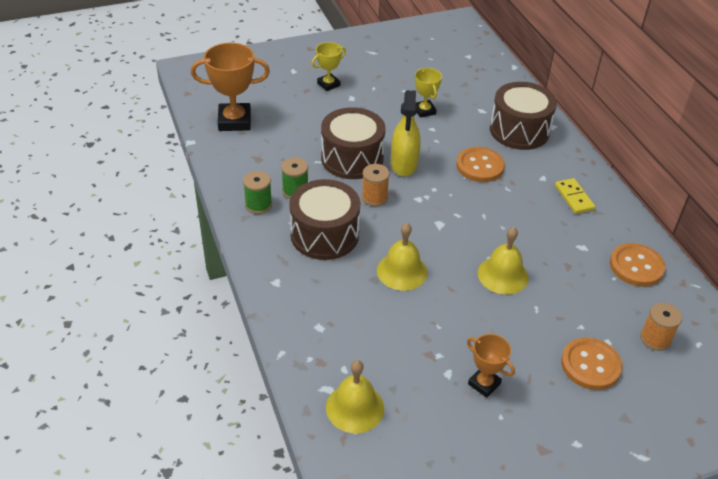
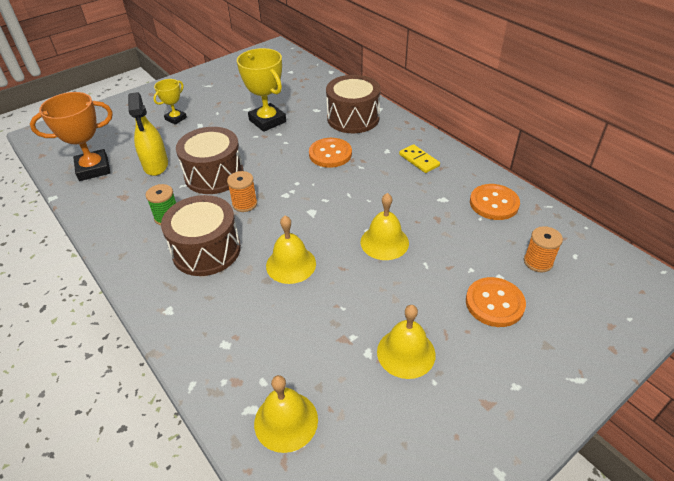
camera: 15 degrees left, 0 degrees up
(258, 205) = (133, 239): green spool -> none
(404, 164) = (263, 168): yellow spray bottle -> yellow spray bottle (156, 165)
(424, 111) = (267, 121): yellow trophy -> yellow trophy, size x1.75
(484, 384) = (406, 353): orange trophy -> yellow bell

